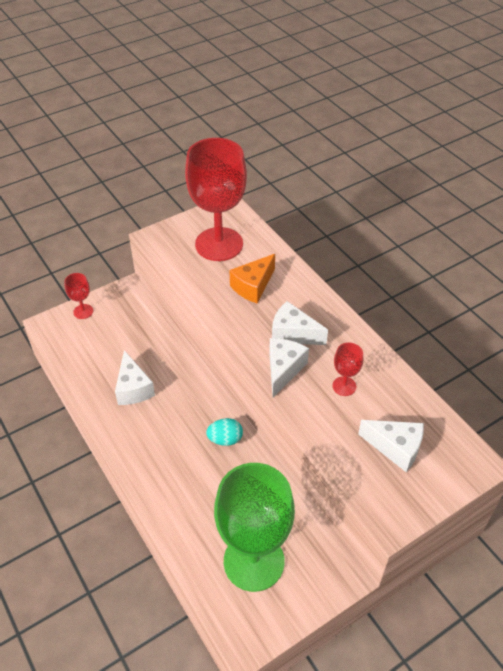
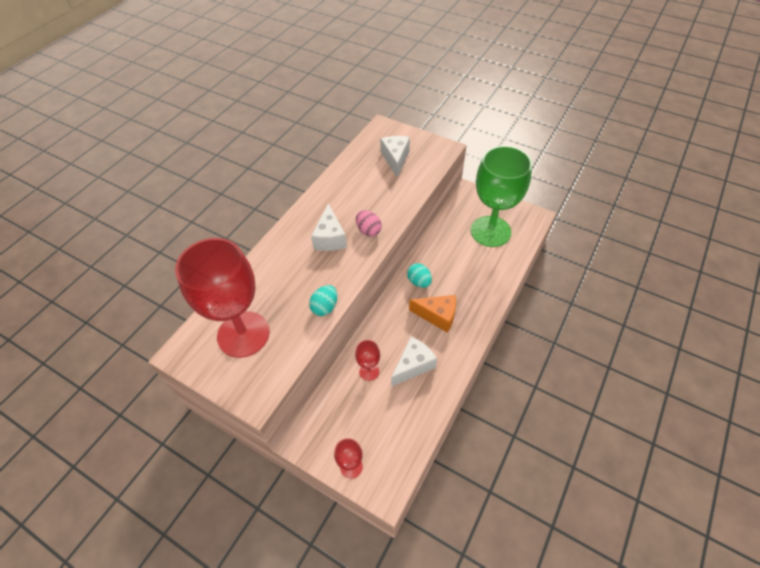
camera: 115 degrees left, 5 degrees up
(208, 302) = (325, 307): none -> turquoise egg
(253, 286) = (289, 284): orange cheese -> orange cheese (437, 316)
(283, 370) = (368, 230): white cheese -> pink egg
(344, 386) = (362, 195): red goblet -> red goblet (369, 371)

